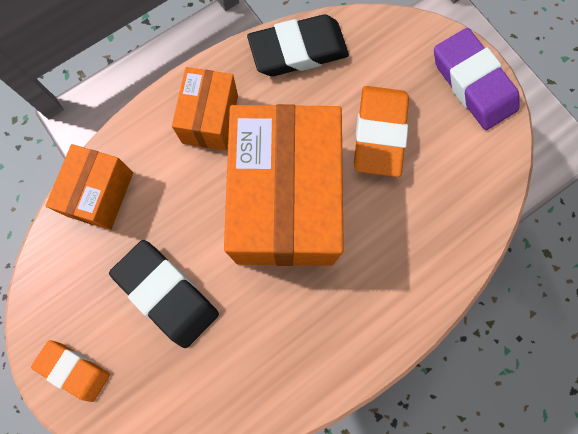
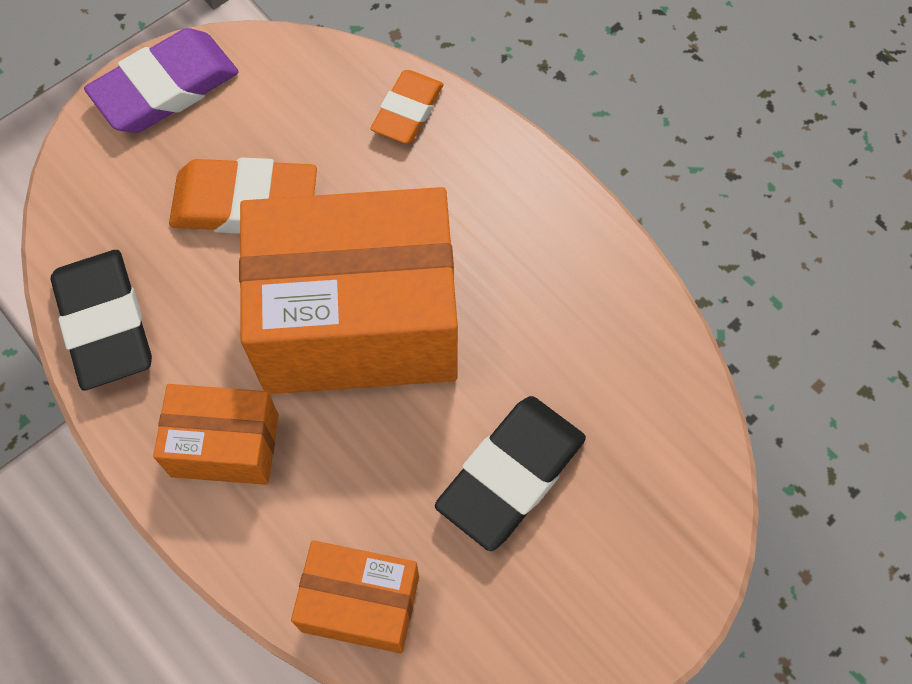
camera: 95 degrees left, 10 degrees down
(74, 370) = (640, 597): orange eraser -> orange eraser (408, 111)

